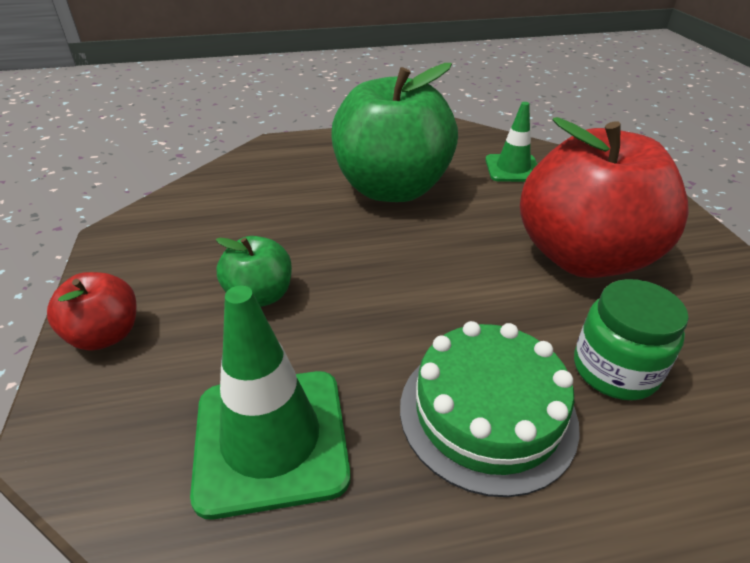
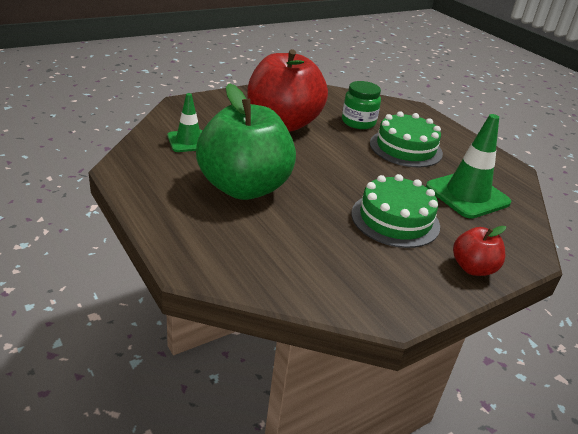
camera: 115 degrees left, 5 degrees down
(260, 296) = (395, 219): green apple -> green cake

